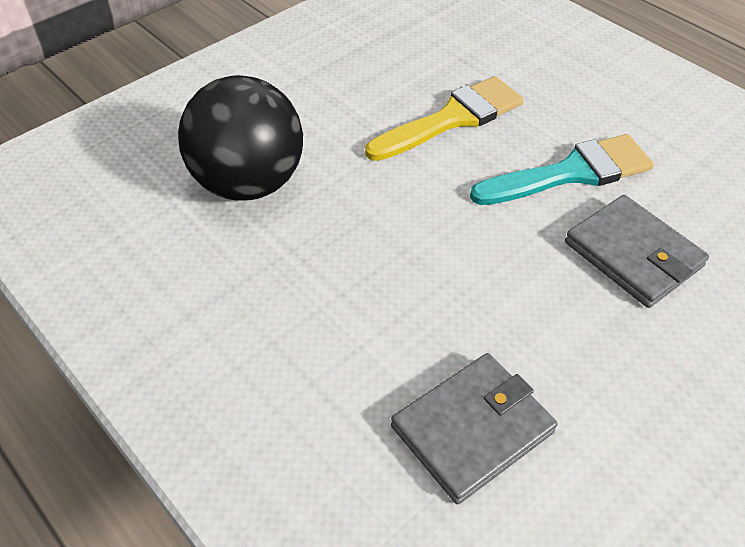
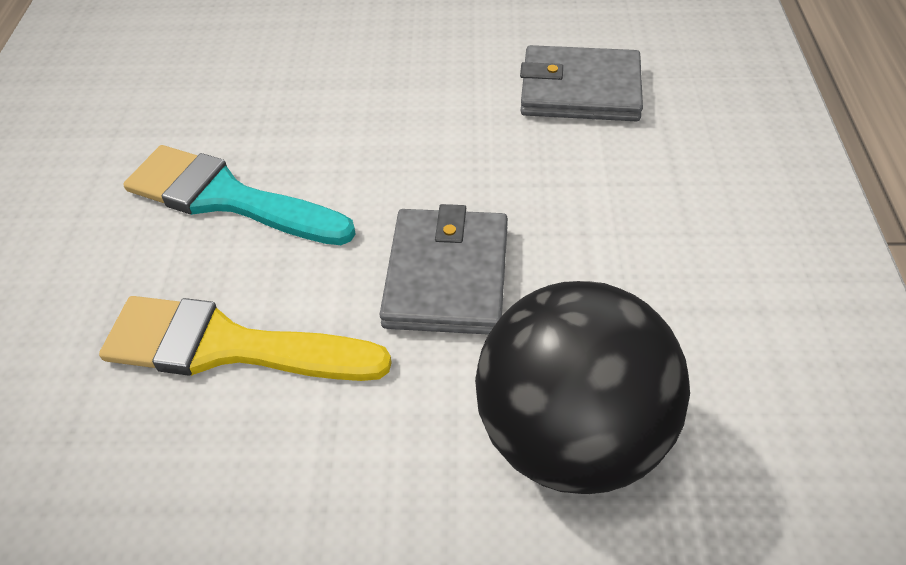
camera: 135 degrees left, 0 degrees up
(633, 254) = (302, 110): grey wallet -> grey wallet (447, 276)

